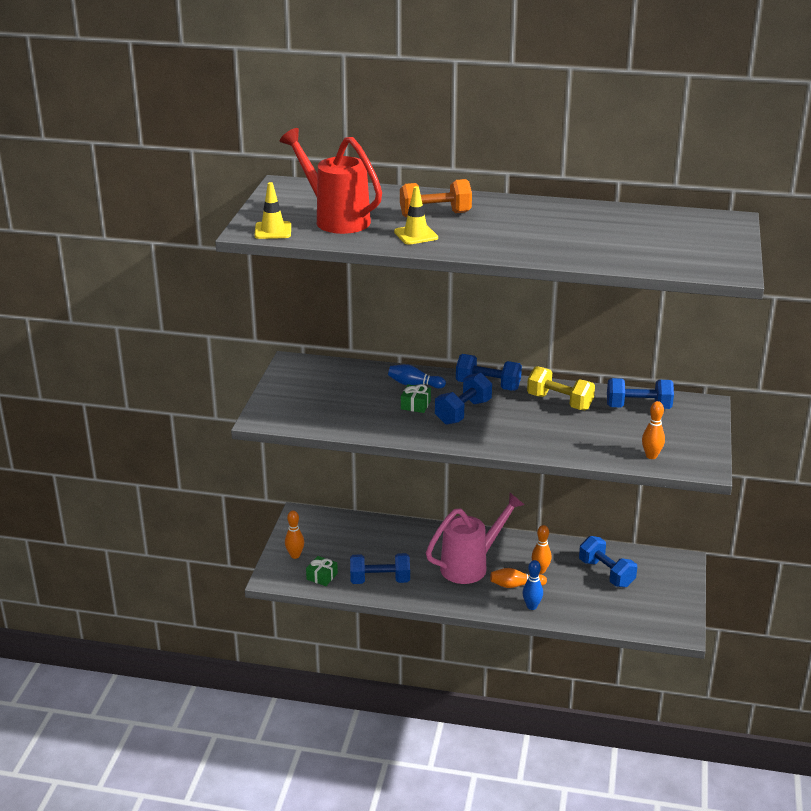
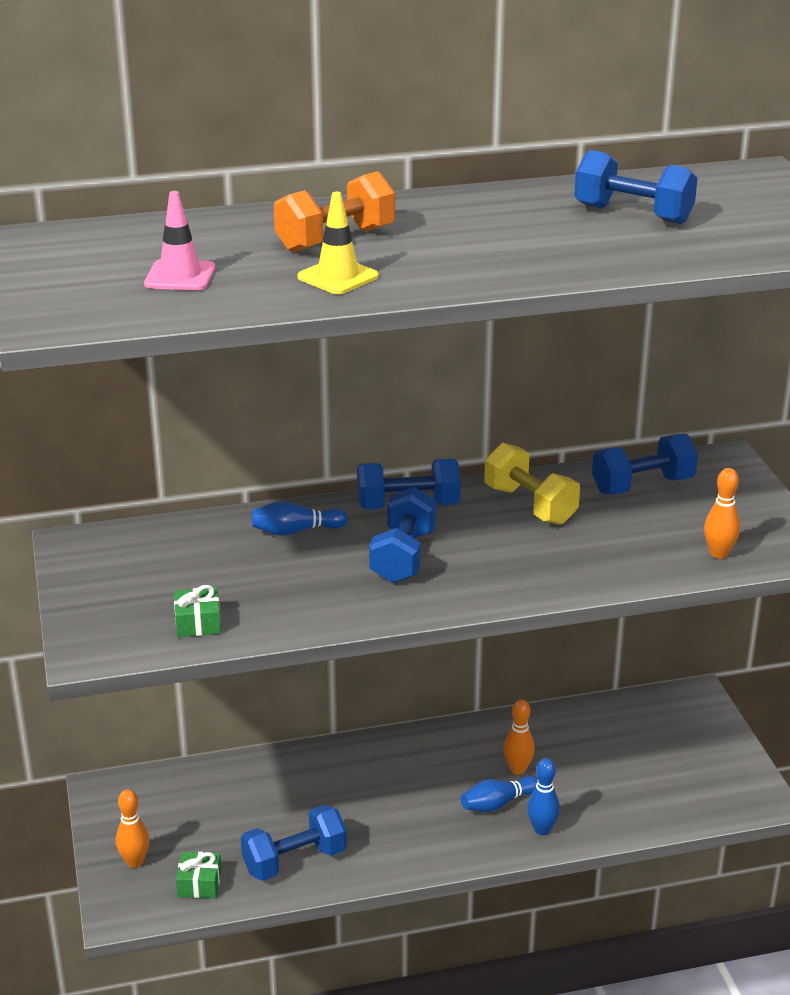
camera: 25 degrees left, 0 degrees up
(273, 231) = (90, 315): yellow traffic cone -> none
(335, 219) = (180, 276): red watering can -> pink traffic cone
(415, 405) = (322, 564): green gift -> green gift (198, 623)
(471, 565) = (415, 792): pink watering can -> none
(515, 585) = (498, 803): orange bowling pin -> blue bowling pin
(559, 402) = (530, 505): yellow dumbbell -> yellow dumbbell turned 45 degrees clockwise
(606, 573) = (609, 745): blue dumbbell -> blue dumbbell (633, 214)

